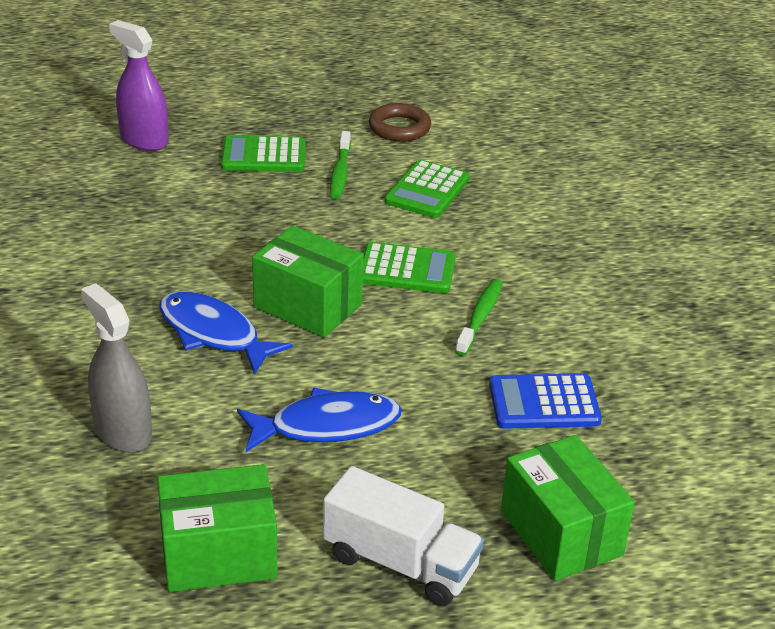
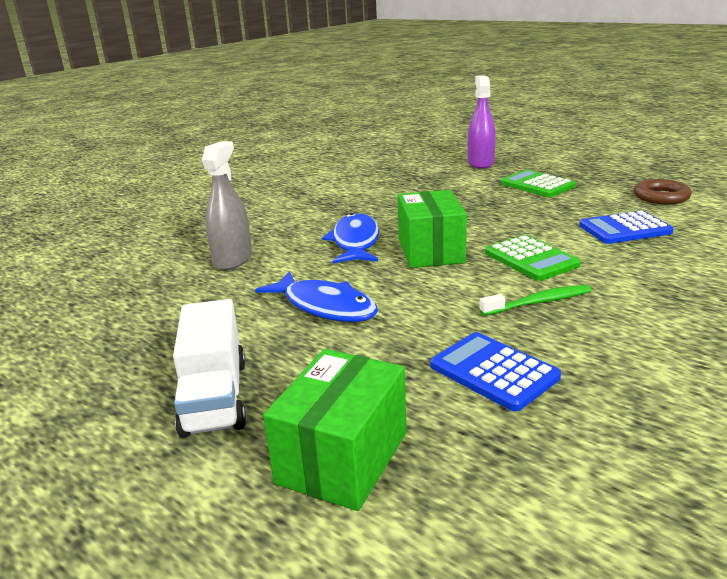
camera: 55 degrees right, 10 degrees down
(219, 554) = (154, 330): green box -> none
(340, 172) = (574, 204): green toothbrush -> none
(427, 190) = (624, 229): green calculator -> blue calculator

